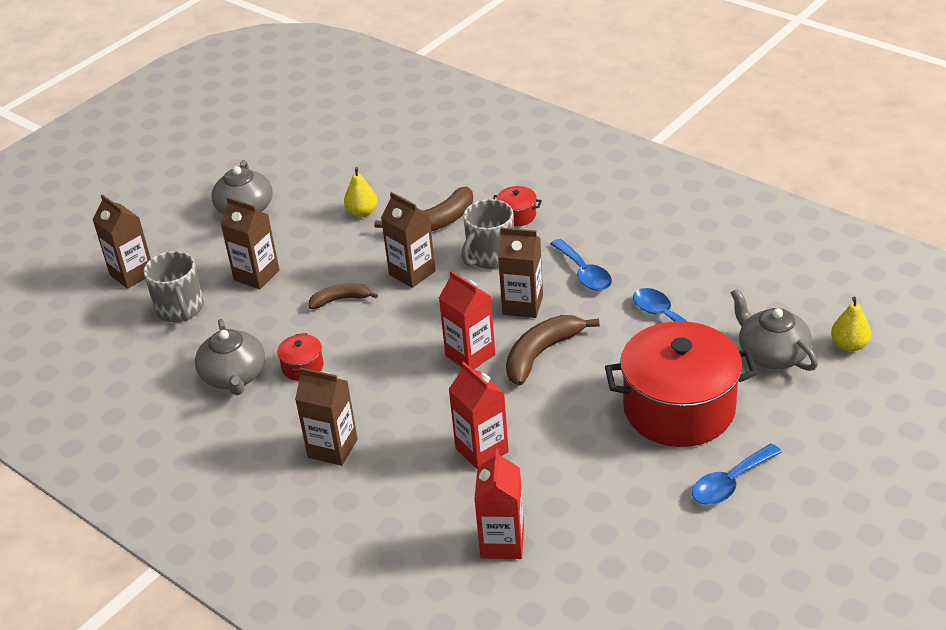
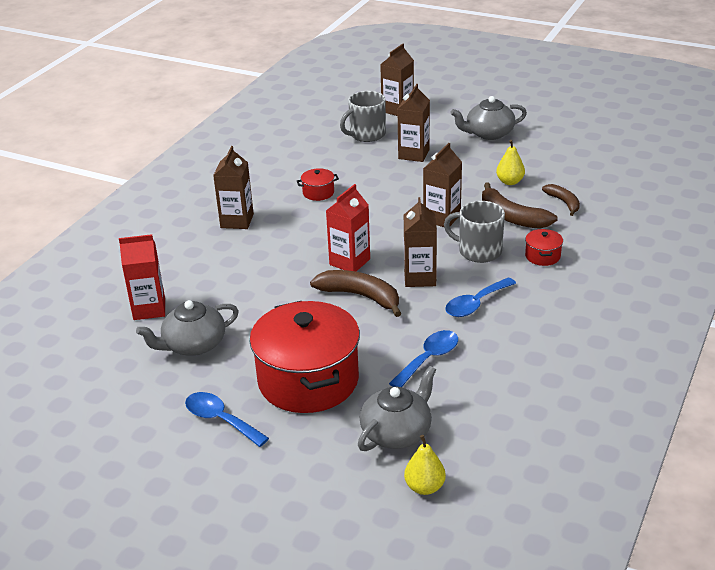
camera: 75 degrees right, 5 degrees down
(234, 376) = (302, 169): grey teapot -> grey teapot (193, 345)
(340, 300) = (397, 193): brown banana -> brown banana (563, 202)
(482, 450) = (243, 284): red carton -> none

